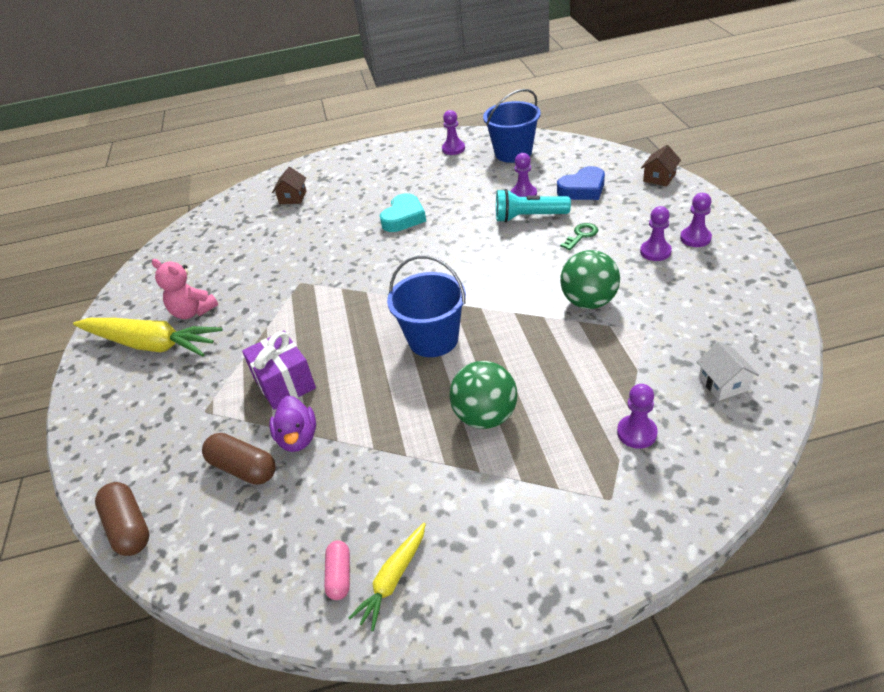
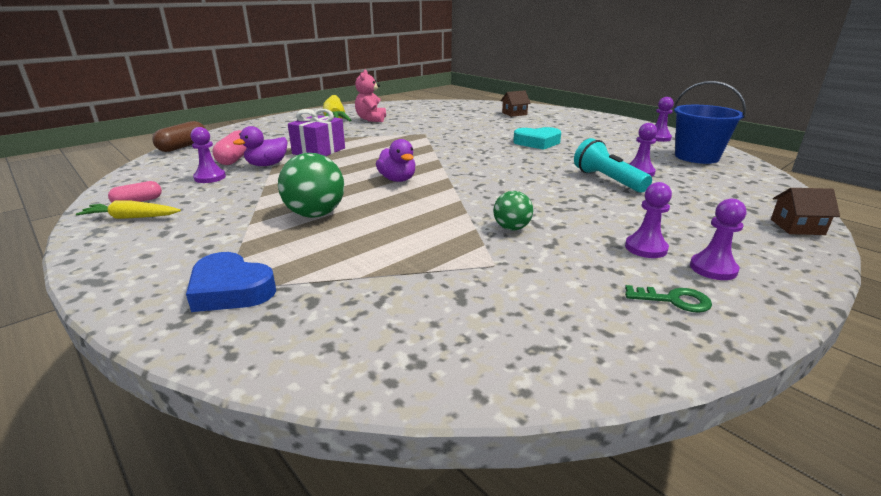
camera: 55 degrees right, 15 degrees down
(243, 468) = (235, 158): brown capsule -> pink capsule
(433, 339) = (397, 179): blue bucket -> purple duck
(581, 235) = (615, 206): green key -> green key (674, 300)
(582, 189) = (695, 193): blue heart -> blue heart (230, 290)
(589, 302) = (511, 228): green ball -> green ball, size x0.59
(636, 433) = (324, 287): purple pawn -> purple pawn (210, 177)
(723, 383) = (442, 332): white house -> none

